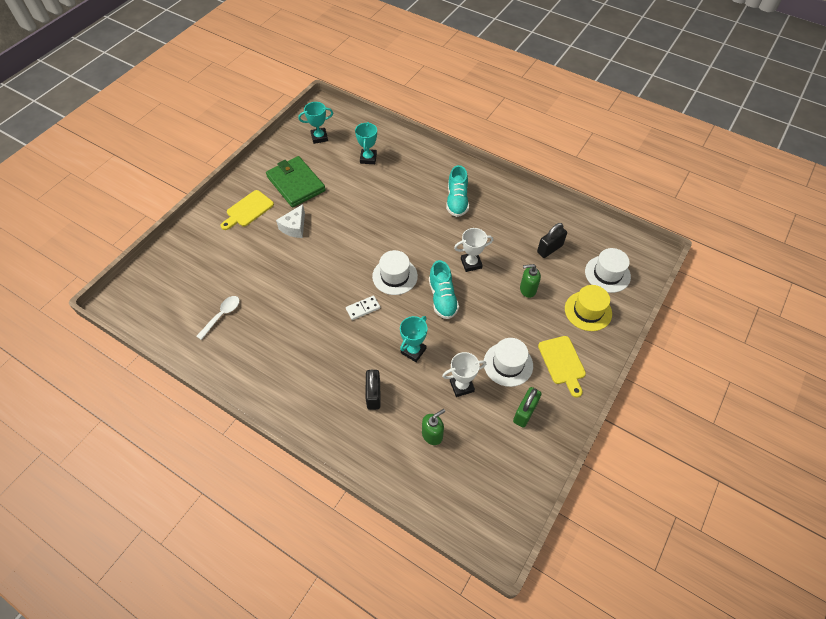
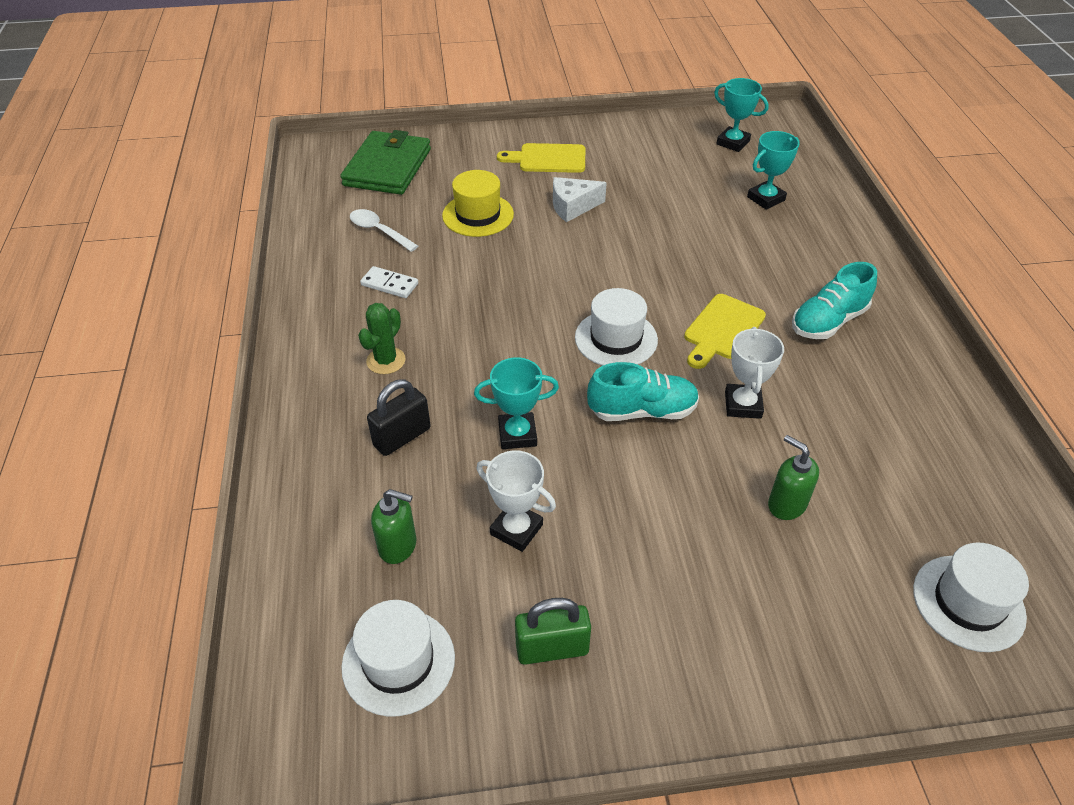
camera: 50 degrees right, 10 degrees down
(222, 315) = (379, 231): white spoon -> white spoon turned 135 degrees counterclockwise
(296, 184) = (637, 168): green wallet -> green wallet (387, 167)
(319, 371) = (386, 361): none -> green cactus
(363, 308) = (527, 340): white domino -> white domino (389, 284)
(442, 298) = (642, 411): turquoise shoe -> turquoise shoe turned 135 degrees counterclockwise
(471, 263) = (743, 405): white trophy -> white trophy turned 60 degrees clockwise
(508, 364) = (618, 566): white hat -> white hat (398, 661)
(549, 249) = (902, 485): black padlock -> none
(562, 363) = (705, 646): yellow cutting board -> yellow cutting board (722, 330)
(588, 311) = (853, 620): yellow hat -> yellow hat (478, 215)

